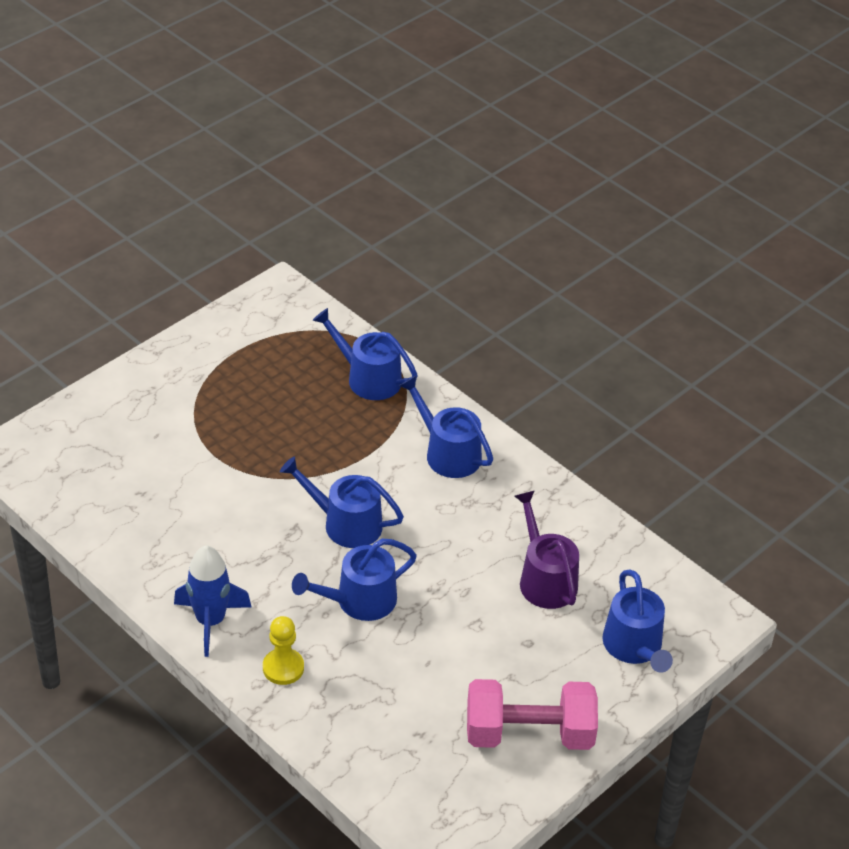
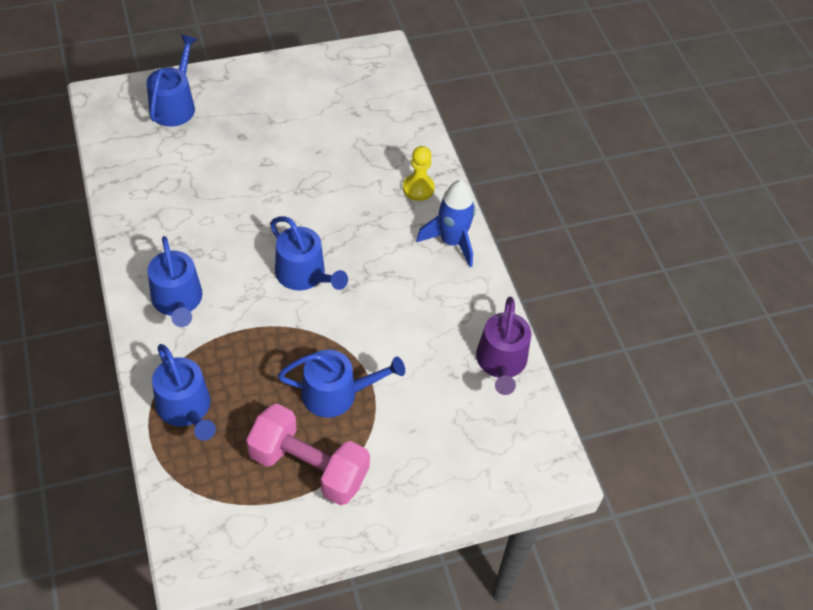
camera: 155 degrees left, 10 degrees up
(359, 601) = (335, 211): blue watering can -> blue watering can (336, 393)
(529, 734) = (287, 86): pink dumbbell -> pink dumbbell (309, 467)
(545, 579) = (192, 171): purple watering can -> purple watering can (501, 362)

